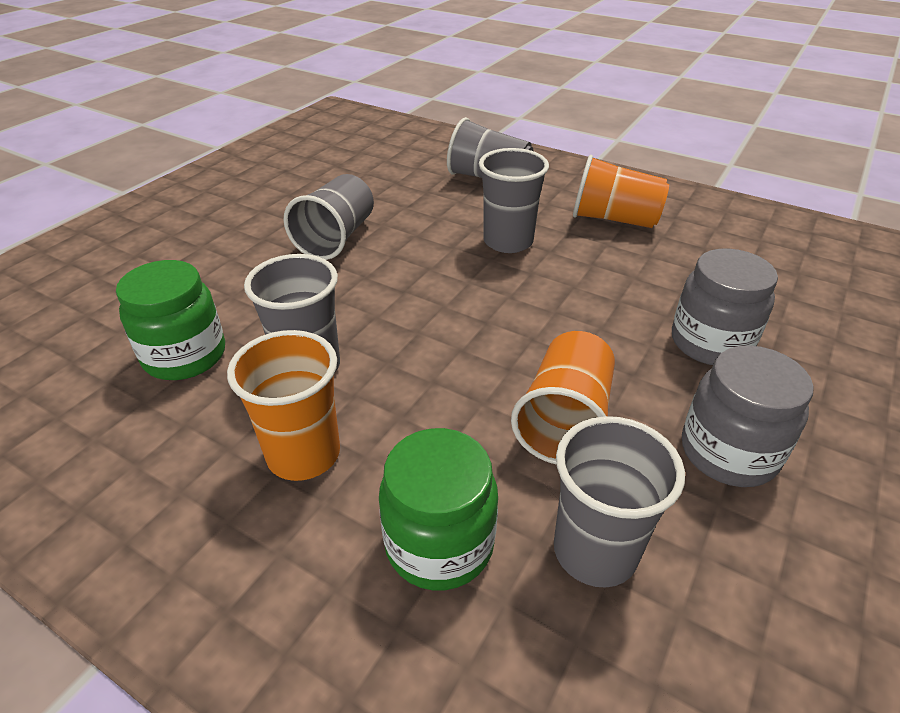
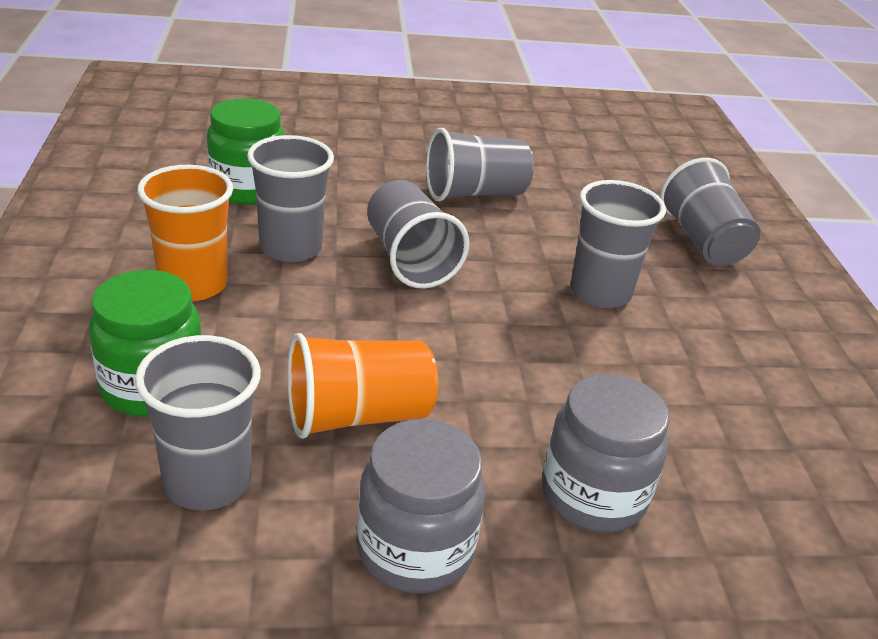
camera: 50 degrees right, 5 degrees down
(390, 307) = (410, 259): none -> grey cup
(614, 219) = (750, 355): orange cup -> none

